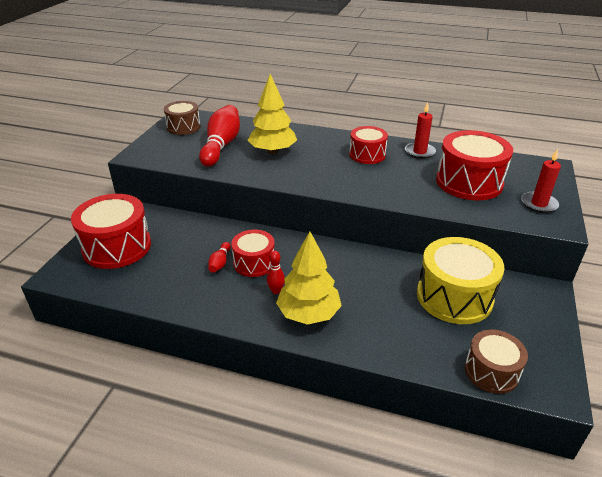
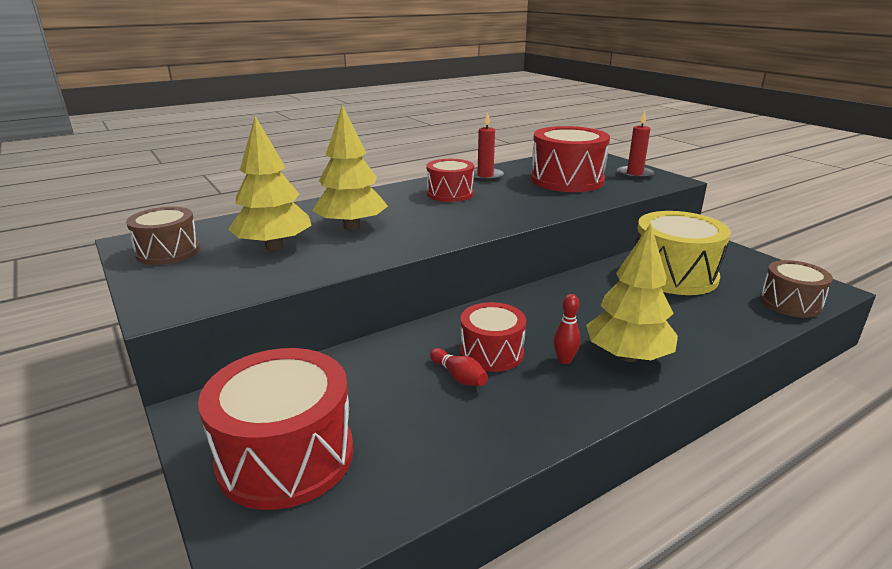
camera: 50 degrees left, 10 degrees down
(221, 145) = (274, 246): red bowling pin -> yellow tree

